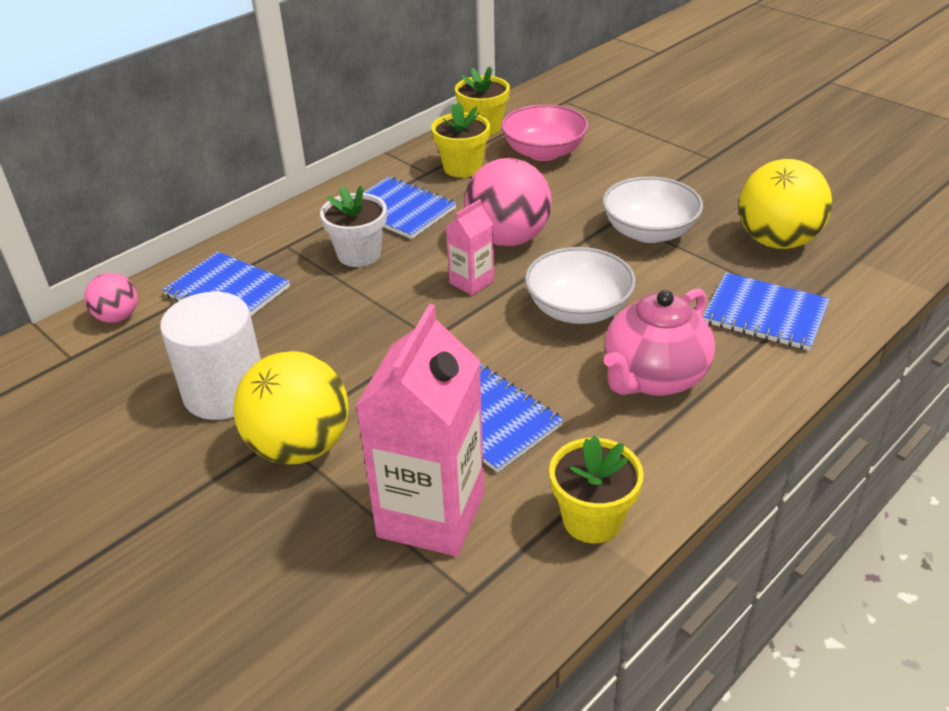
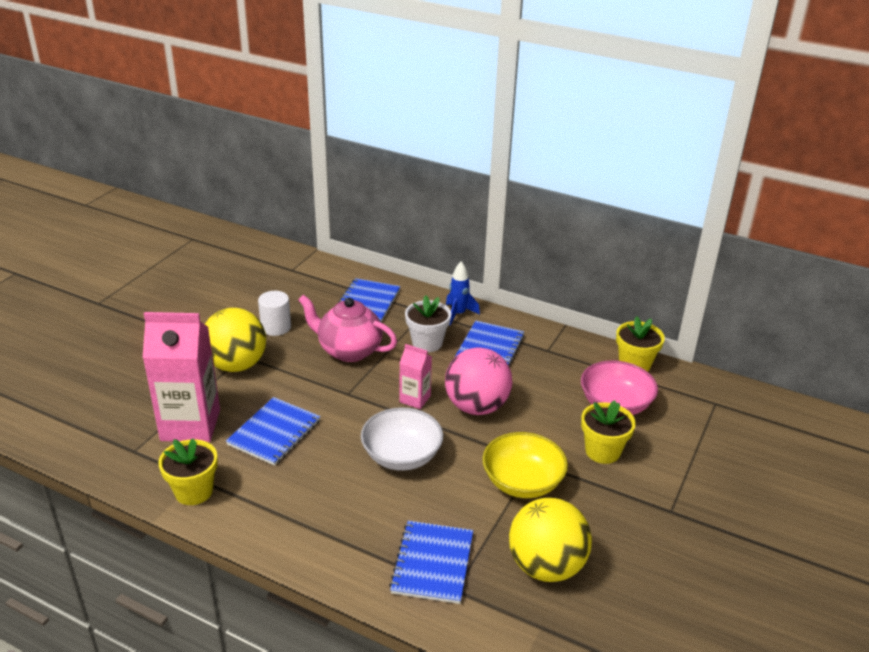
camera: 70 degrees right, 5 degrees down
(118, 317) = (330, 273): pink ball -> none
(225, 392) = (276, 327): white cylinder -> white cylinder, size x0.62
(312, 220) = (458, 314): none -> blue rocket
(462, 167) = (564, 366): yellow flower pot -> yellow flower pot (602, 451)
(649, 232) = (522, 482): white bowl -> yellow bowl
(653, 378) = (334, 505): pink teapot -> pink teapot (348, 350)

